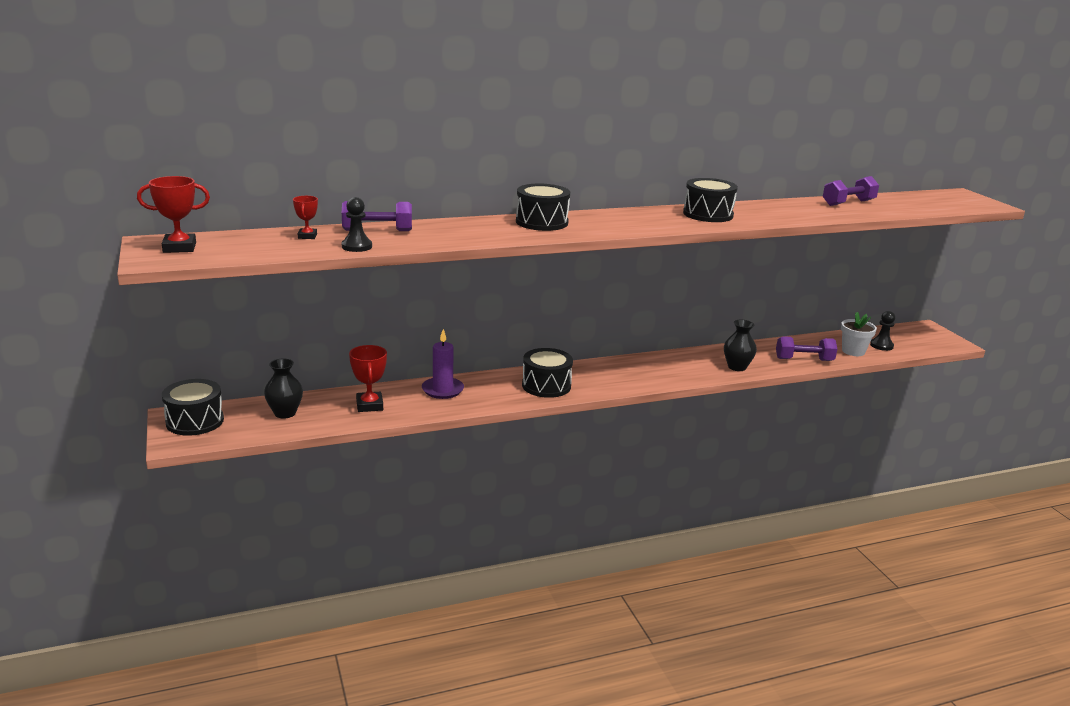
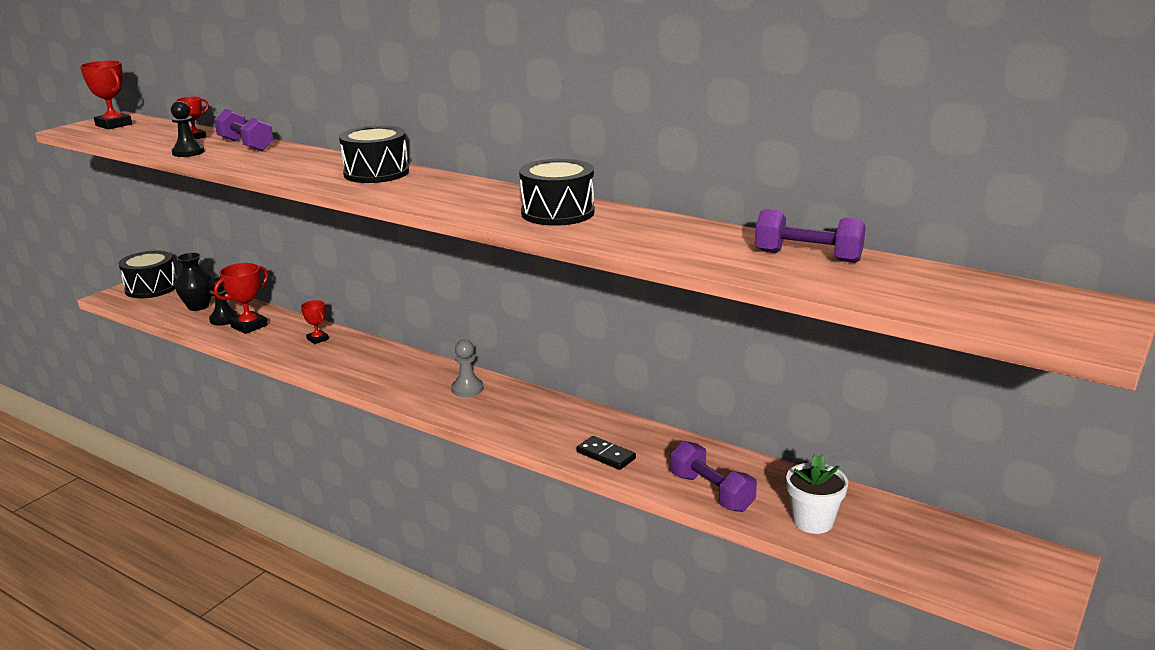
camera: 55 degrees right, 0 degrees up
(442, 390) = (317, 339): purple candle -> red trophy
(546, 385) = (391, 375): black drum -> none
(603, 372) = (467, 389): none -> grey pawn
(737, 367) = (606, 455): black vase -> black domino
(881, 345) = (882, 539): black pawn -> black pawn (224, 319)

